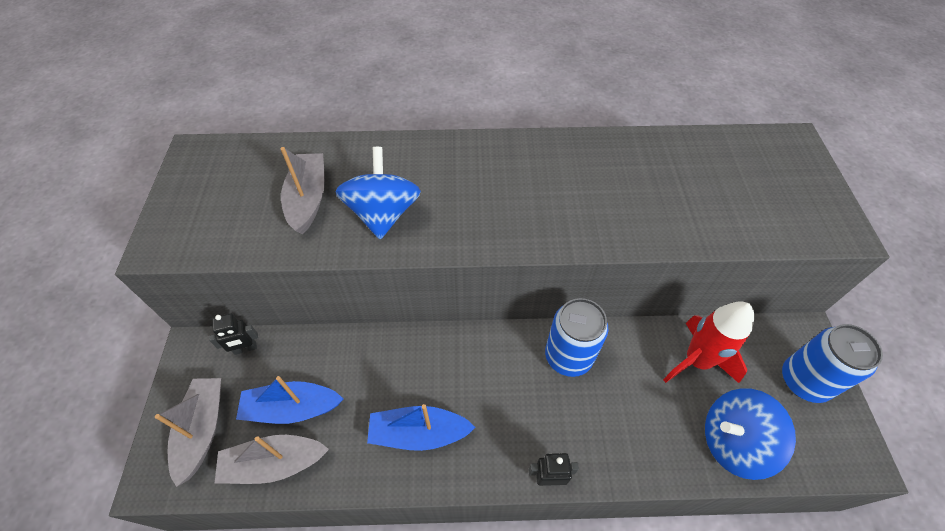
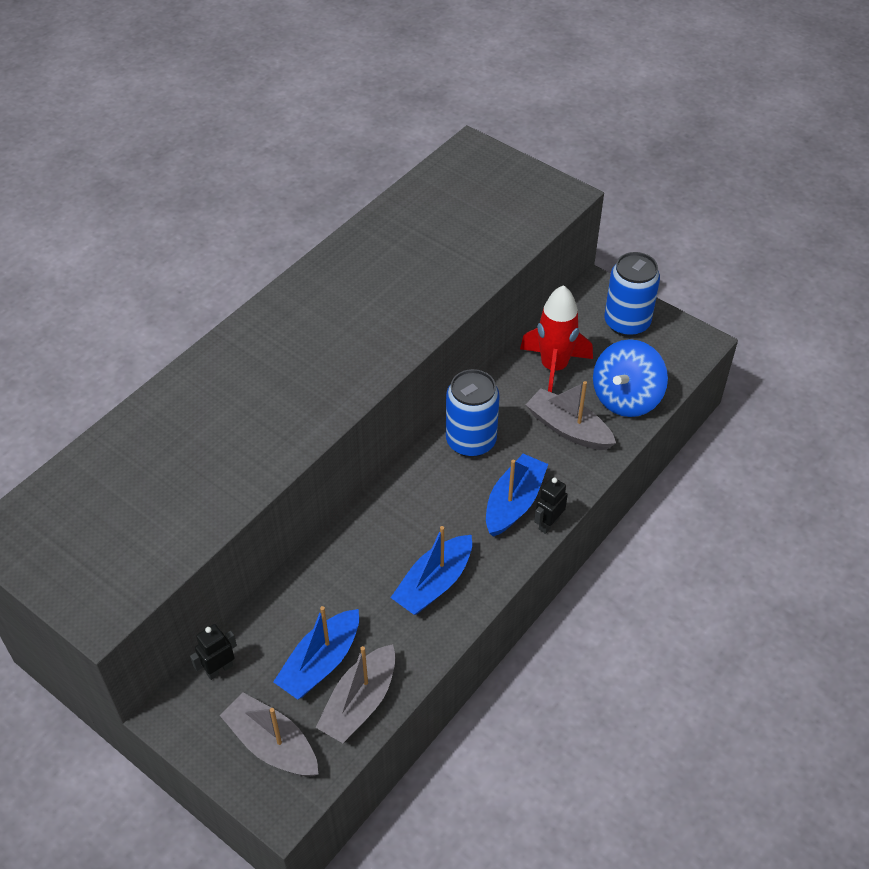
camera: 50 degrees left, 5 degrees down
(245, 349) = (219, 669): black robot -> black robot turned 150 degrees counterclockwise
(308, 199) = (172, 477): grey boat -> grey boat (568, 429)
(383, 213) = (251, 435): blue spinning top -> none
(543, 433) = (514, 503): none -> blue boat

